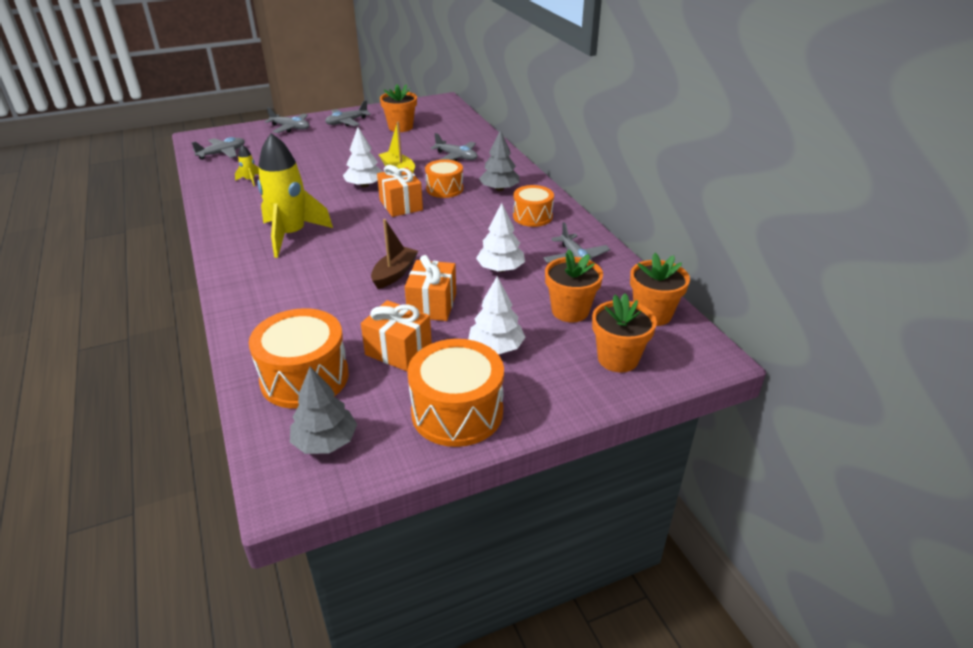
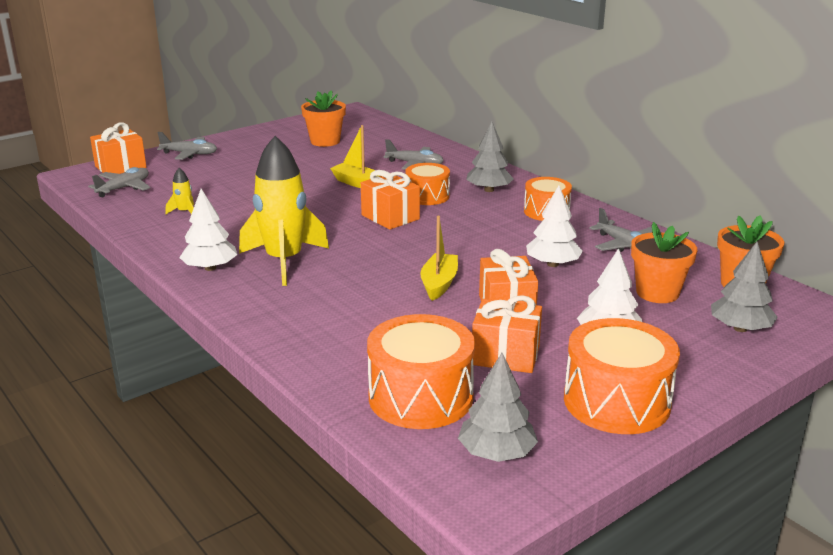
camera: 15 degrees left, 10 degrees down
(233, 134) = (120, 167): none -> orange gift
(347, 122) = (255, 142): grey plane -> none
(364, 185) = (331, 202): white tree -> white tree (210, 268)
(394, 274) = (439, 283): brown boat -> yellow boat
(618, 359) = (740, 328): orange flower pot -> grey tree

